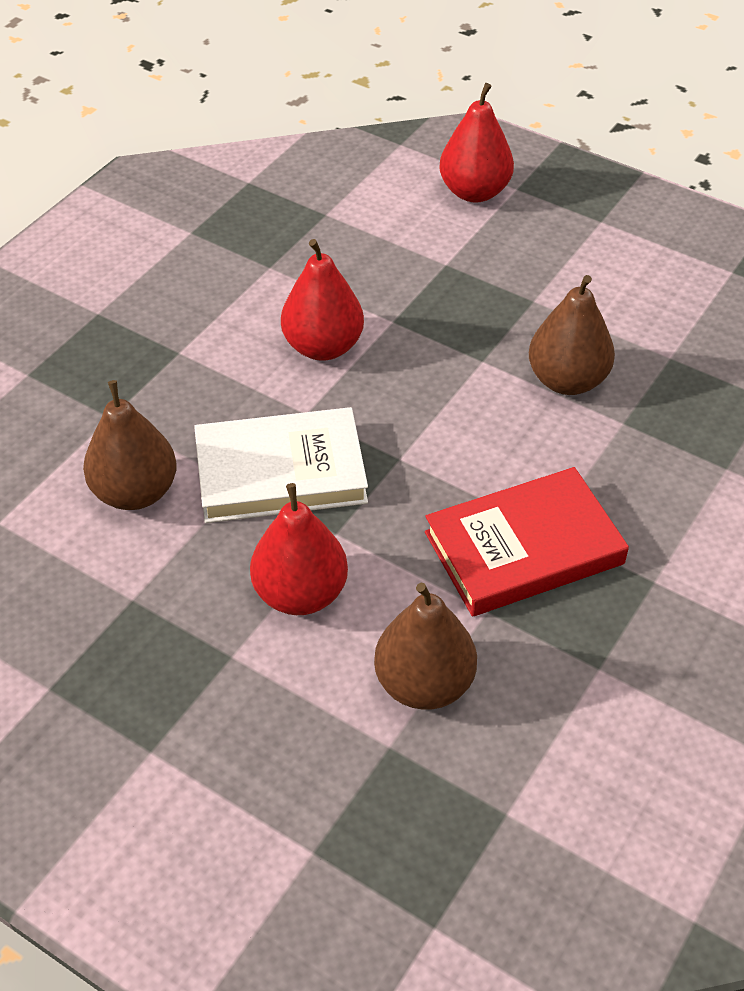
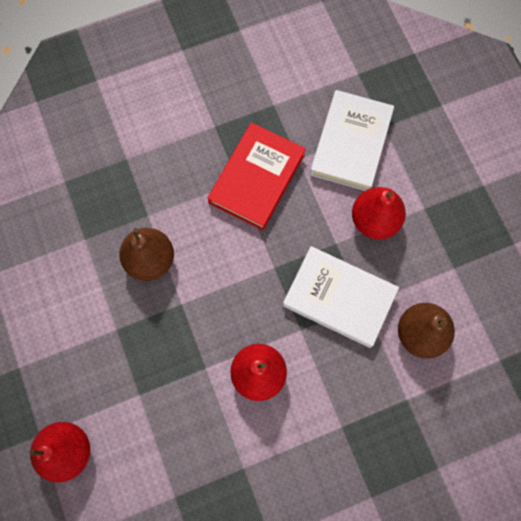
camera: 145 degrees left, 25 degrees up
(424, 684) = (350, 143): brown pear -> white book
(524, 548) = (256, 178): red book -> red book turned 75 degrees counterclockwise

